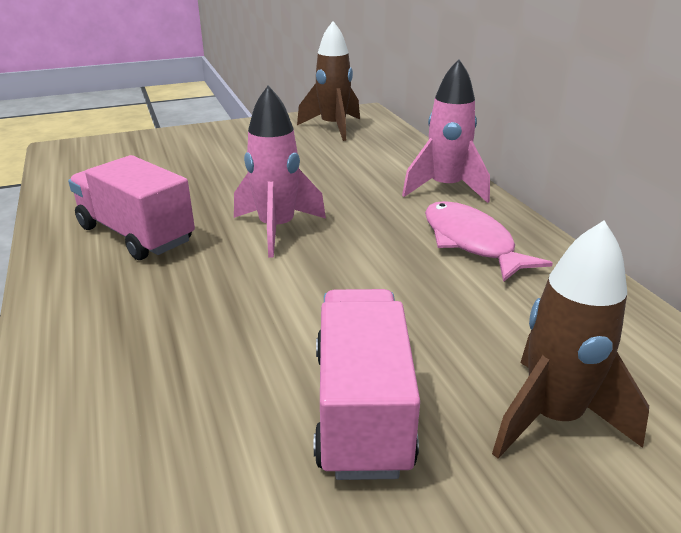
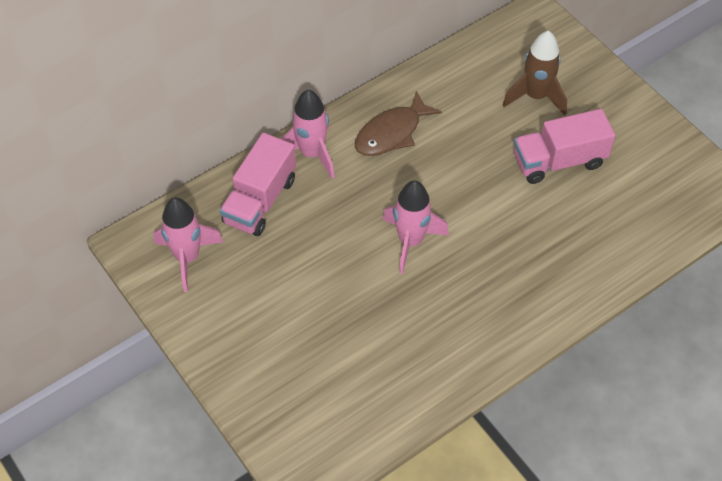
camera: 105 degrees left, 25 degrees up
(136, 234) = (447, 324): pink truck -> pink truck (260, 201)
(333, 127) = (187, 258): brown rocket -> pink rocket
(471, 242) = (391, 133): pink fish -> brown fish

